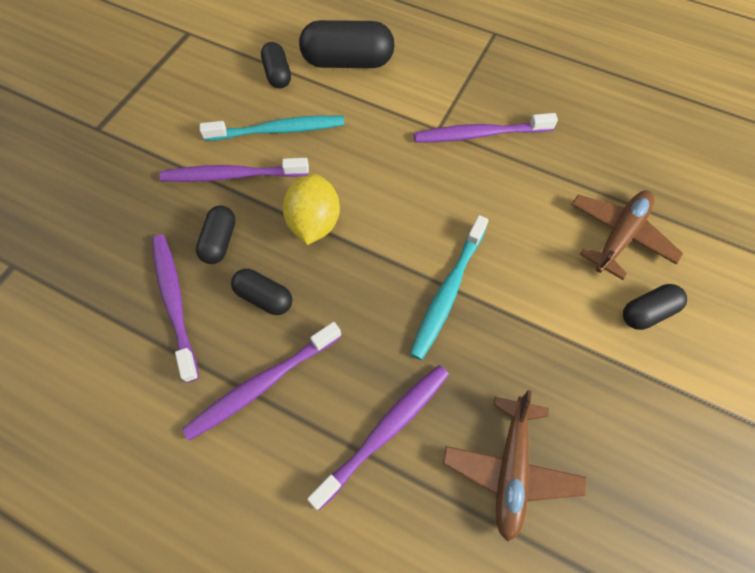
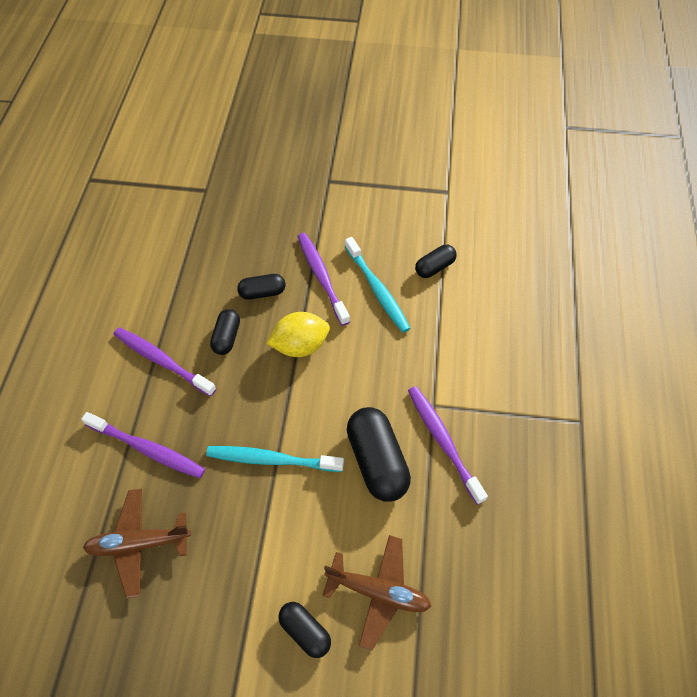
camera: 70 degrees right, 5 degrees down
(175, 302) = (206, 286): purple toothbrush -> none
(348, 62) = (475, 312): black capsule -> black capsule (377, 461)

